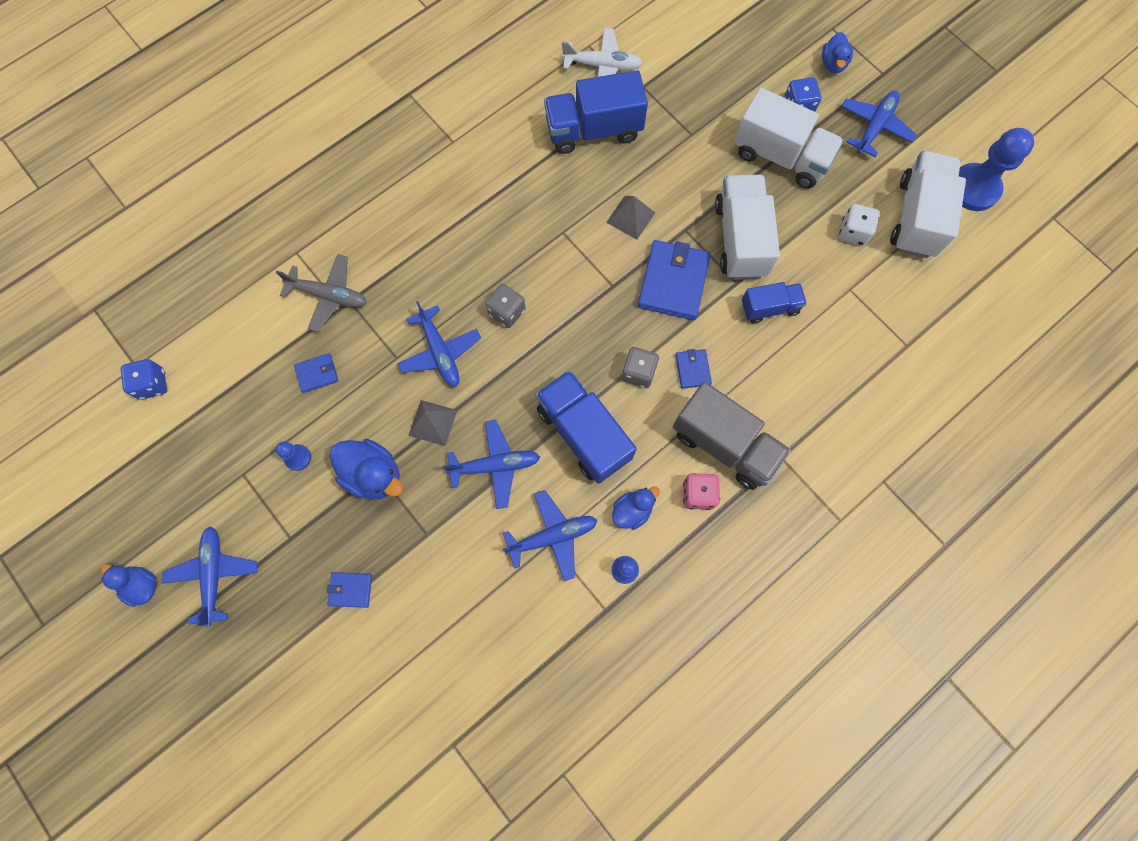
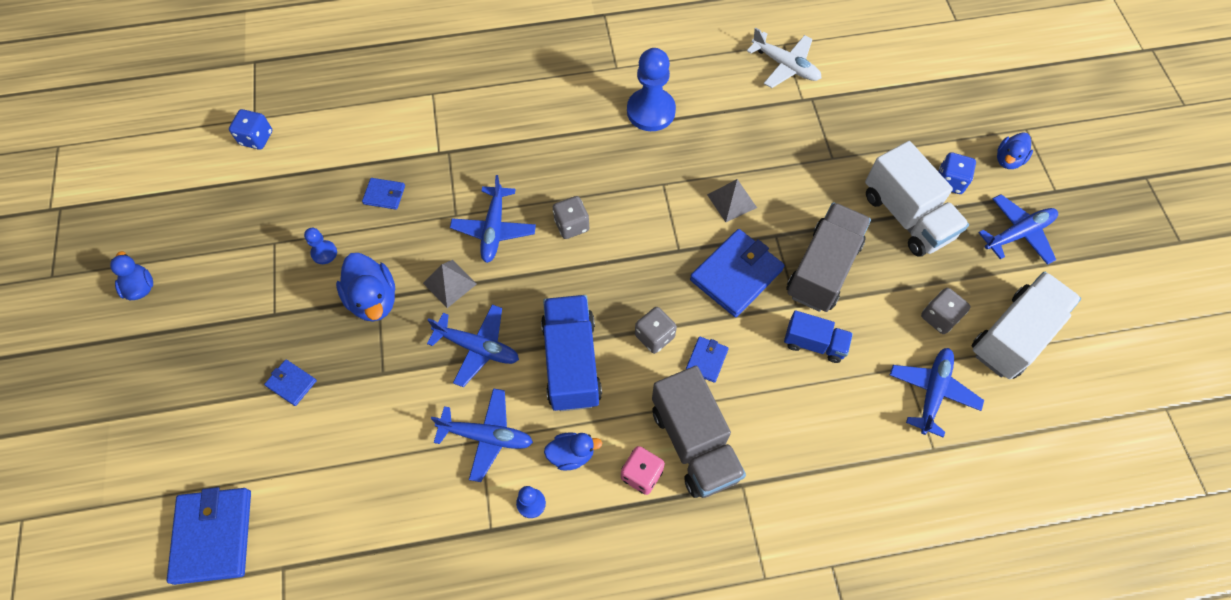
camera: 30 degrees right, 10 degrees down
(214, 574) = (198, 309): blue plane -> blue plane (932, 392)
(329, 296) = (435, 139): grey plane -> none
(373, 757) = (213, 536): none -> blue wallet
(594, 130) = (744, 114): blue truck -> none
(740, 239) = (823, 269): white truck -> grey truck
(853, 232) = (939, 317): white dice -> grey dice
(974, 189) = (1091, 338): blue pawn -> blue pawn (651, 111)

